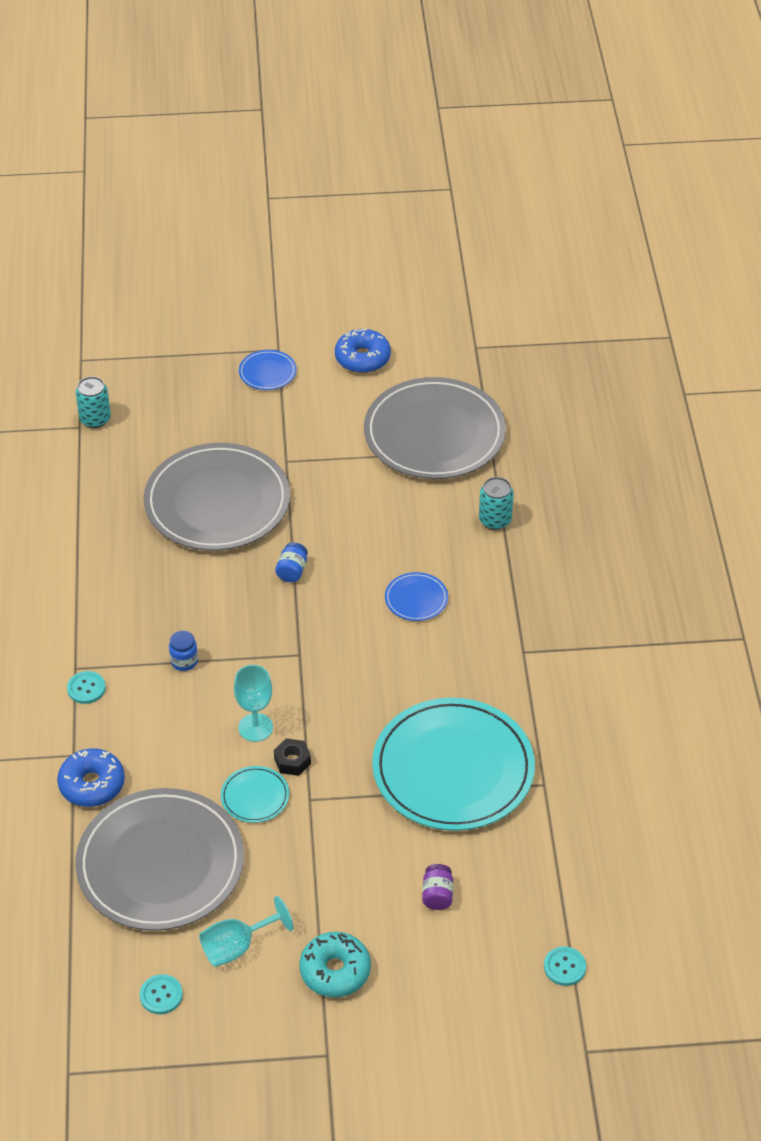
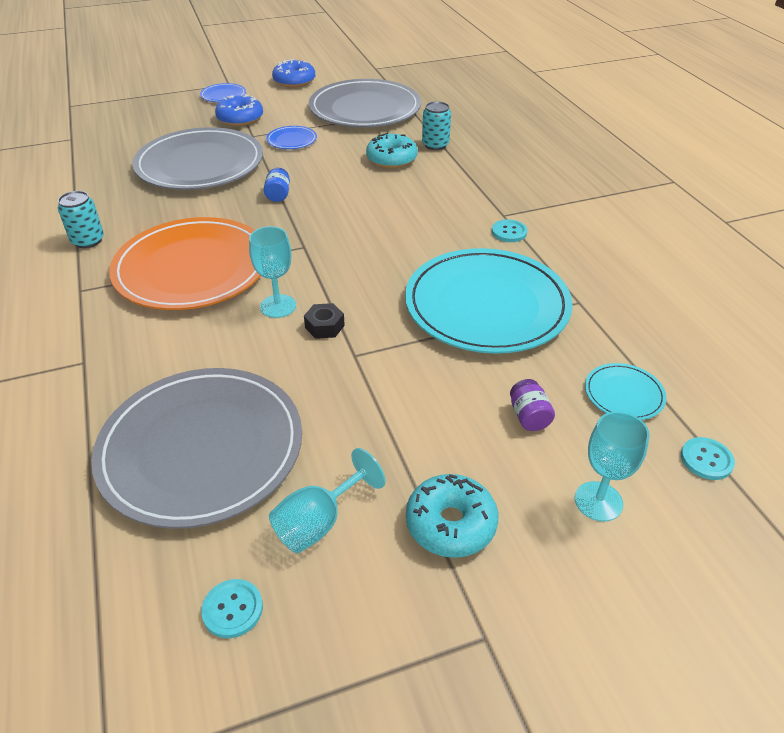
camera: 15 degrees left, 5 degrees down
(86, 688) = (93, 304): turquoise button -> turquoise button (509, 232)
(92, 784) = (107, 385): blue donut -> blue donut (240, 119)
(95, 419) = (84, 133): turquoise can -> turquoise can (88, 240)
(184, 661) = (192, 268): blue jar -> orange plate
(255, 796) = (294, 363): turquoise plate -> turquoise plate (624, 394)
(416, 599) = (394, 196): blue plate -> blue plate (292, 140)
(434, 536) = (391, 159): none -> turquoise donut
(457, 980) = (598, 501): none -> turquoise goblet

